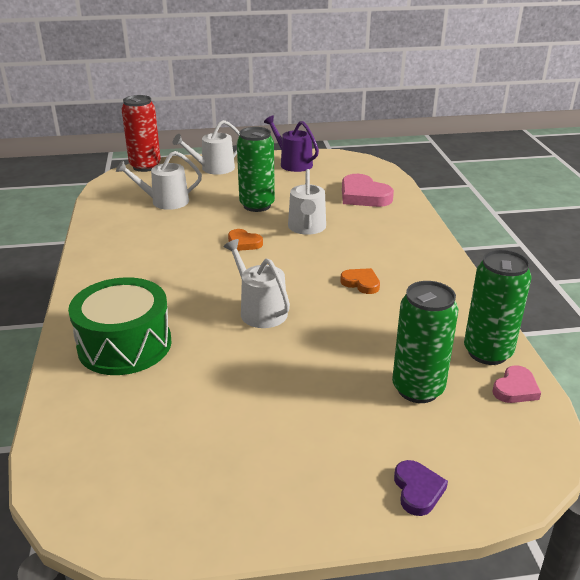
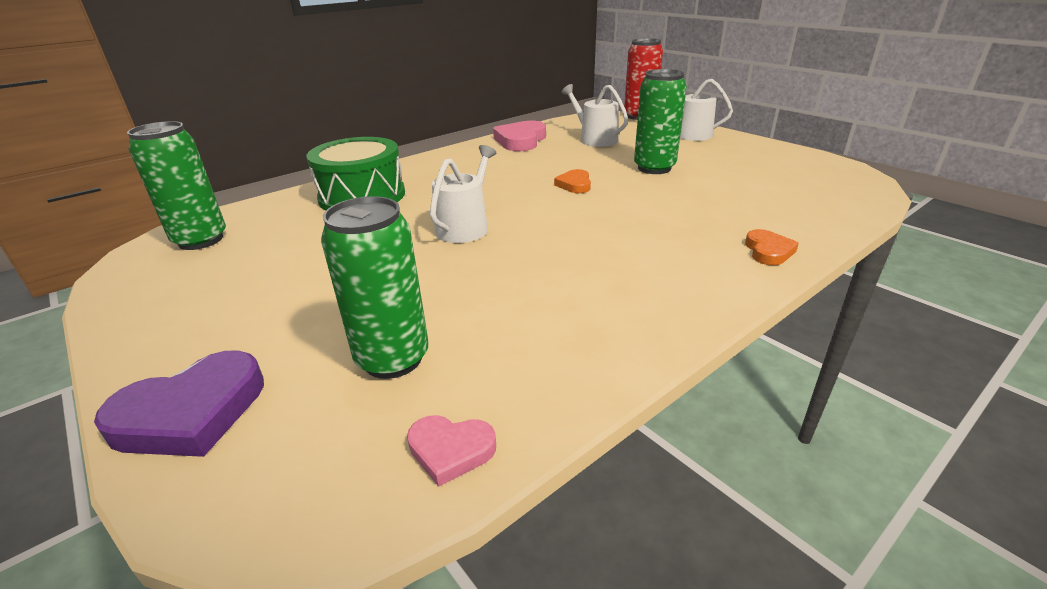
camera: 60 degrees right, 0 degrees up
(293, 163) = (773, 155): purple watering can -> none
(307, 228) = (652, 200): white watering can -> none
(361, 283) = (581, 259): orange heart -> orange heart (768, 251)
(363, 196) = (782, 205): pink heart -> pink heart (521, 140)
(417, 490) = (191, 413): purple heart -> purple heart, size x1.77
(487, 352) = (523, 397): green can -> green can (201, 240)

